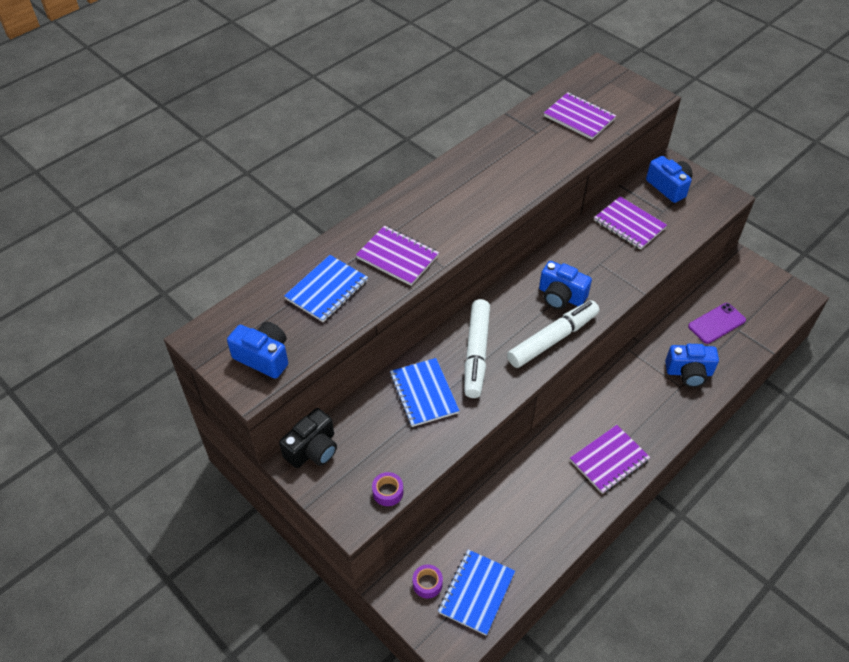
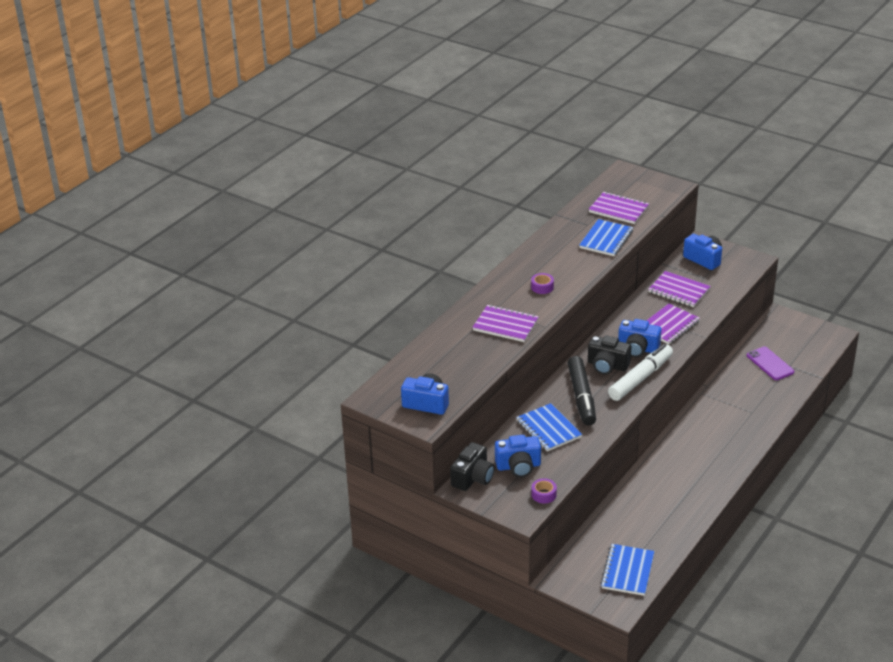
camera: 10 degrees left, 15 degrees down
(327, 290) = (458, 354): blue notebook -> blue notebook (606, 239)
(427, 583) = (586, 572): purple tape -> purple tape (542, 287)
(476, 353) = (581, 397): white marker -> black marker
(519, 314) = (607, 365): none -> black camera
(609, 460) = (707, 470): purple notebook -> purple notebook (669, 326)
(689, 372) = (756, 401): blue camera -> blue camera (518, 466)
(716, 323) = (770, 364): purple phone -> purple phone turned 75 degrees counterclockwise

